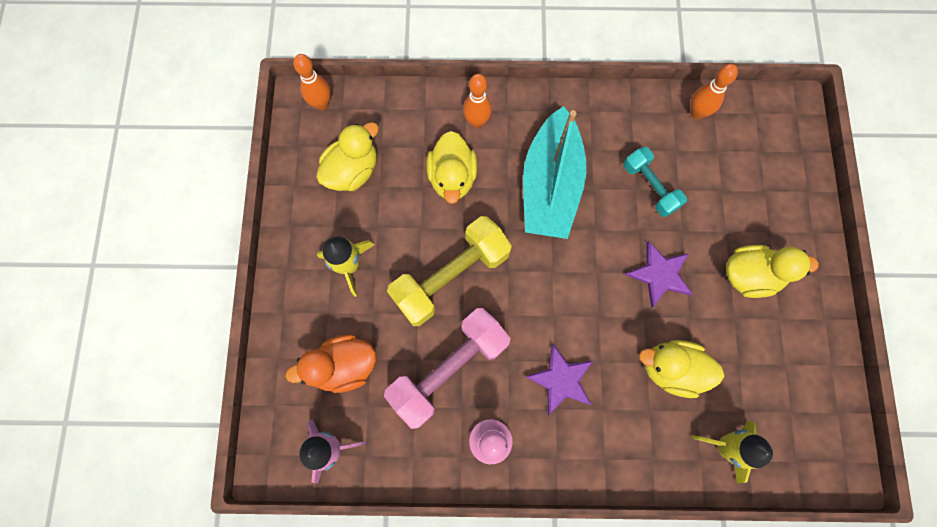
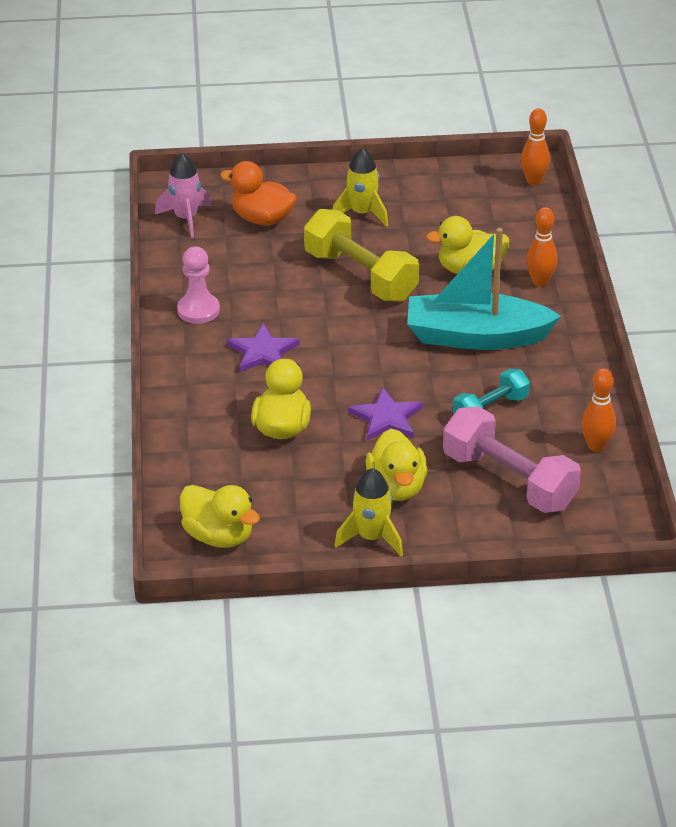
camera: 85 degrees right, 35 degrees down
(344, 366) = (262, 219): orange duck -> orange duck turned 45 degrees counterclockwise
(353, 171) = (463, 206): yellow duck -> yellow duck (219, 536)
(449, 369) = (266, 281): pink dumbbell -> pink dumbbell (509, 480)
(726, 446) = (203, 467): yellow rocket -> yellow rocket (371, 537)

